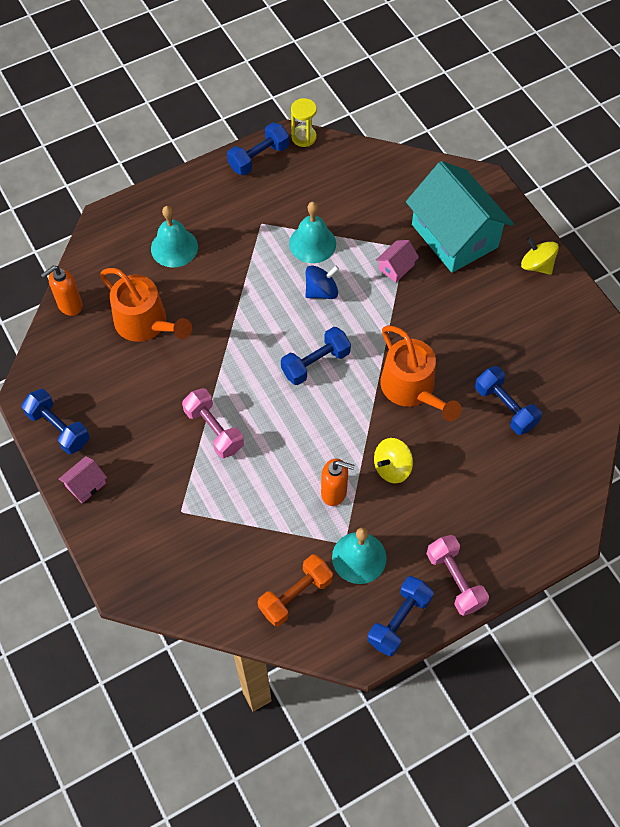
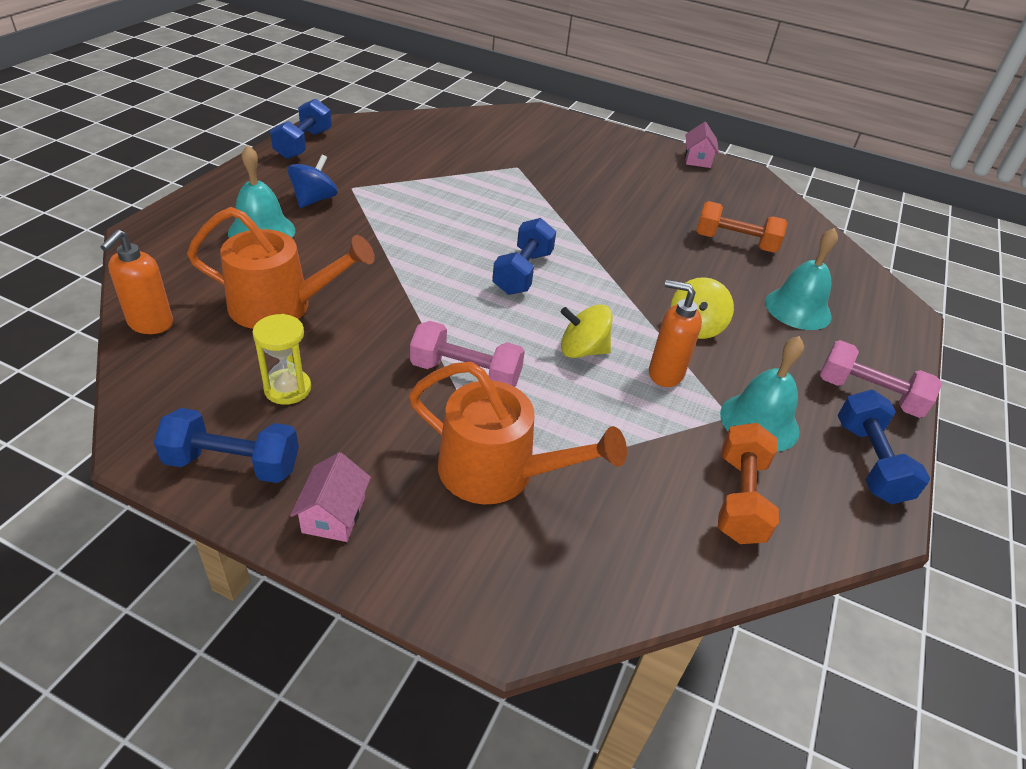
camera: 40 degrees left, 20 degrees down
(303, 137) = (339, 122): yellow hourglass -> yellow hourglass (287, 389)
(312, 243) = (423, 187): turquoise bell -> turquoise bell (798, 309)
(321, 291) = (469, 217): blue spinning top -> blue spinning top (314, 200)
(334, 492) = (665, 373): orange soap dispenser -> orange soap dispenser turned 135 degrees counterclockwise
(396, 267) = (524, 181): pink house -> pink house (697, 159)
(411, 389) = (639, 259): orange watering can -> orange watering can (498, 472)
(454, 236) = (553, 148): turquoise house -> none
(505, 407) = (735, 243): blue dumbbell -> orange dumbbell
(536, 265) = (642, 148): yellow spinning top -> yellow spinning top (582, 350)

